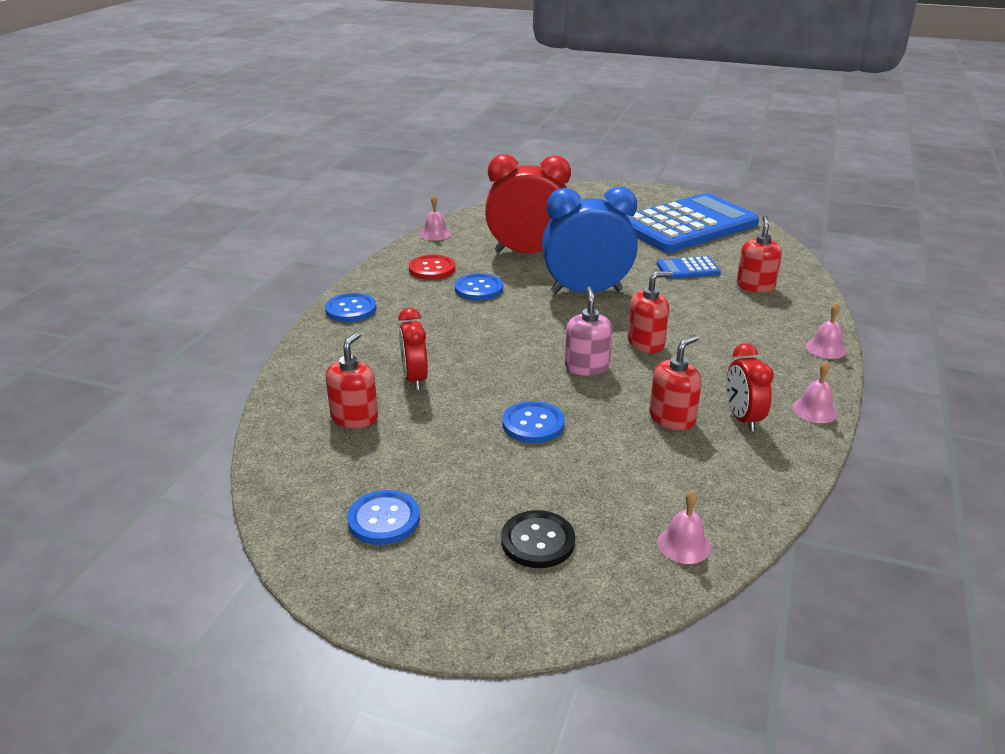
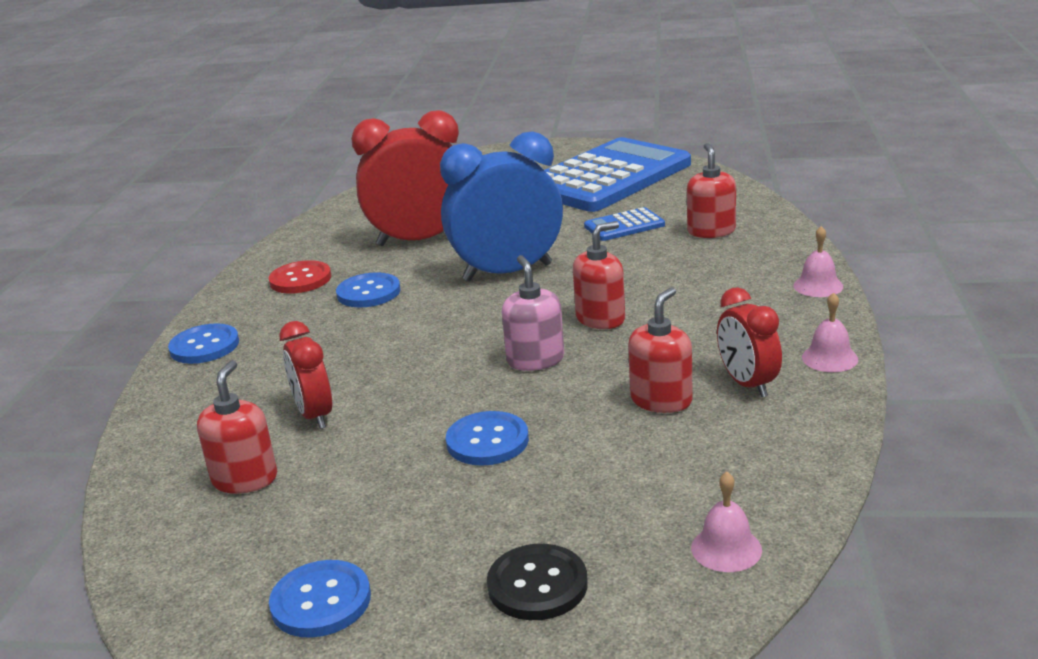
camera: 10 degrees left, 5 degrees down
(435, 234) = (293, 238): pink bell -> none

